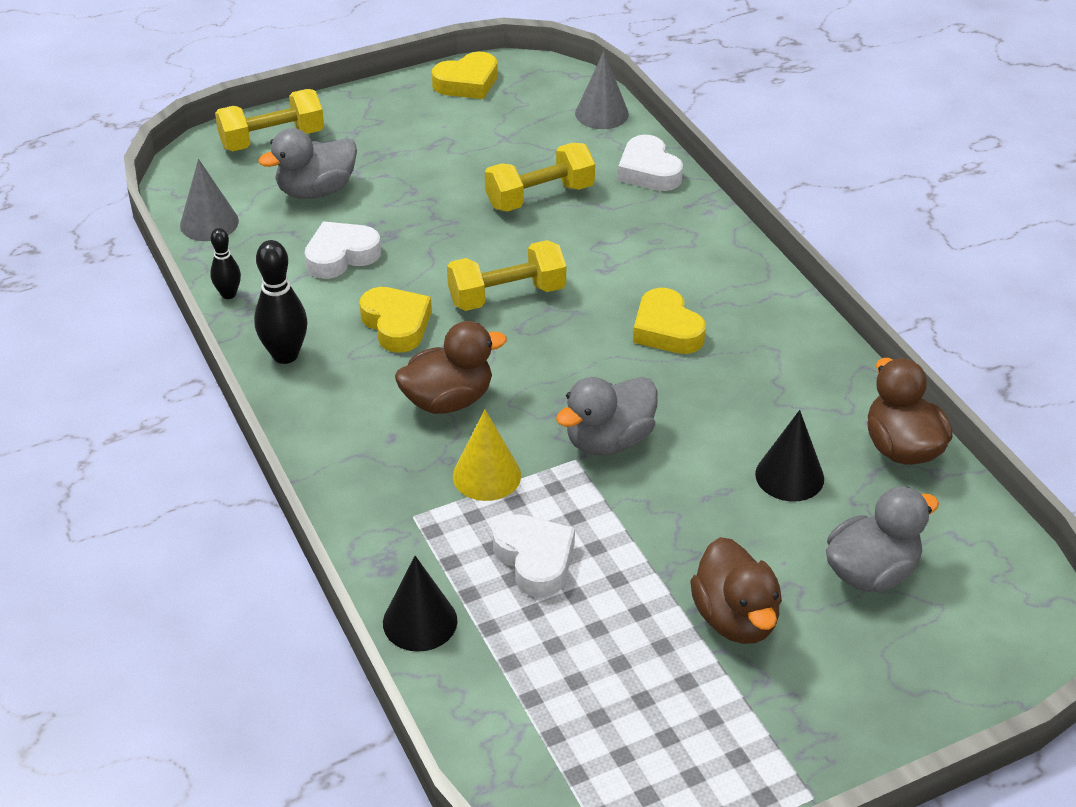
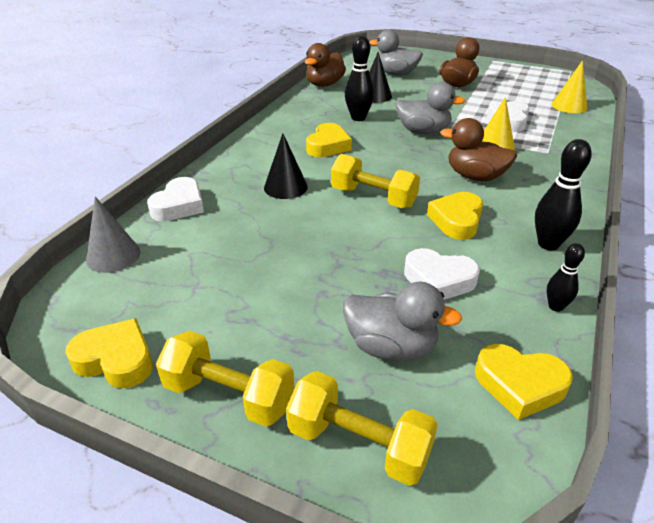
camera: 130 degrees left, 5 degrees down
(209, 223) = (519, 385): grey cone -> yellow heart
(420, 621) = (581, 128): black cone -> black cone (285, 187)
(495, 690) = (569, 106): none -> yellow cone
(540, 197) = (259, 232): yellow dumbbell -> yellow dumbbell (229, 395)
(723, 406) = (358, 118): none -> black bowling pin

